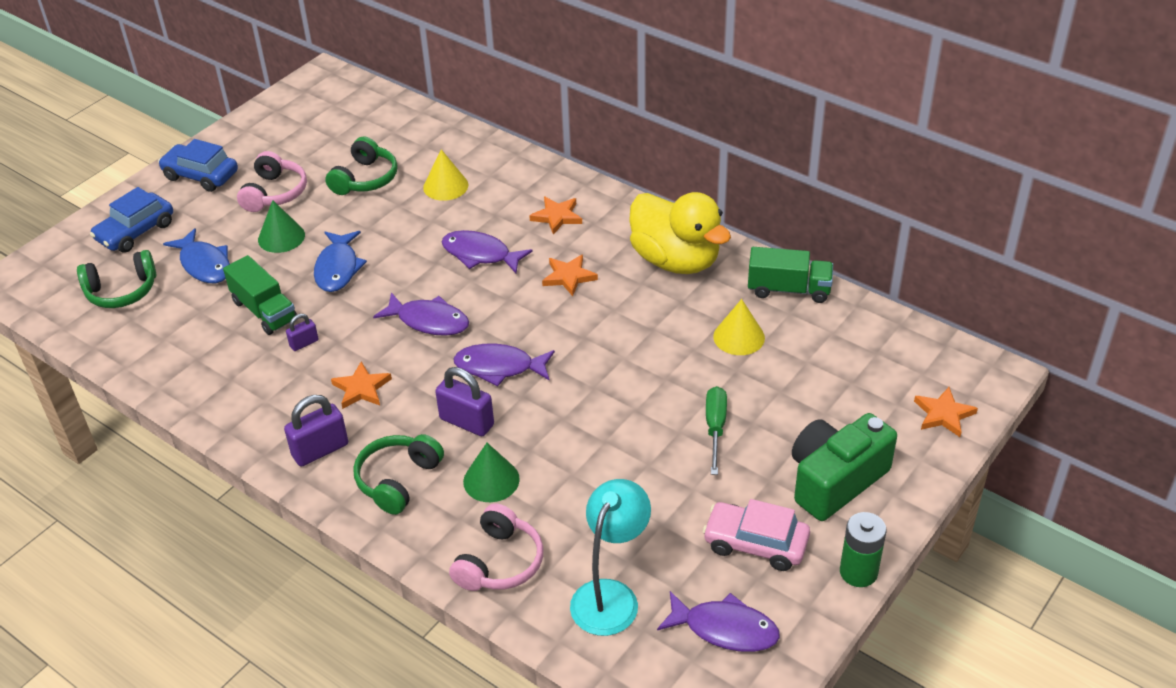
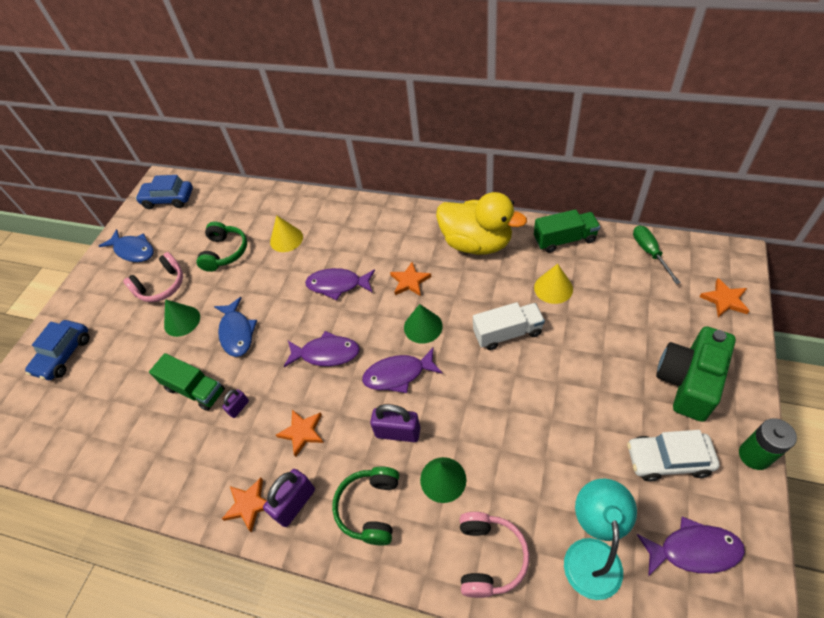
camera: 15 degrees left, 10 degrees up
(122, 291) = (71, 412): green headphones -> none
(201, 175) = (98, 290): blue car -> blue car (168, 199)
(204, 264) = (130, 365): blue fish -> blue fish (133, 250)
(274, 193) = (161, 286): pink headphones -> pink headphones turned 60 degrees clockwise
(556, 328) = (423, 326): none -> green cone
(557, 217) = (377, 237): orange star -> orange star (249, 505)
(652, 366) = (507, 333): none -> white truck
(715, 428) = (580, 369): green screwdriver -> green screwdriver (649, 253)
(755, 544) = (668, 460): pink car -> white car

